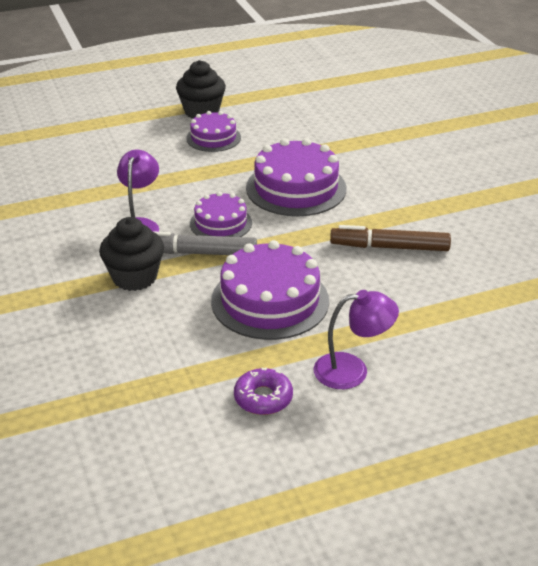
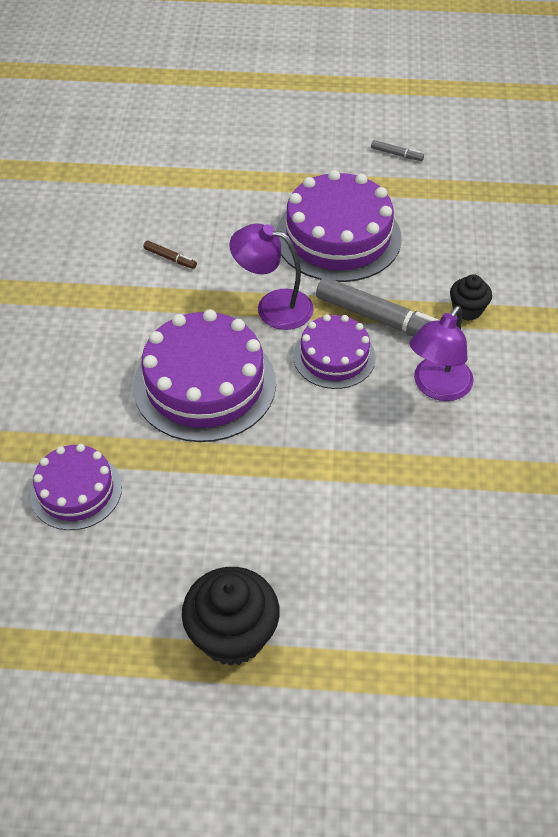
camera: 155 degrees left, 15 degrees up
(134, 277) = (467, 310): black cupcake -> black cupcake, size x0.56
(213, 138) = (252, 544): purple cake -> purple cake (76, 491)
(263, 398) = (396, 154): purple donut -> grey marker
(352, 370) = (308, 153): purple lamp -> purple lamp (273, 306)
(389, 247) = (170, 258): brown marker -> brown marker, size x0.43

